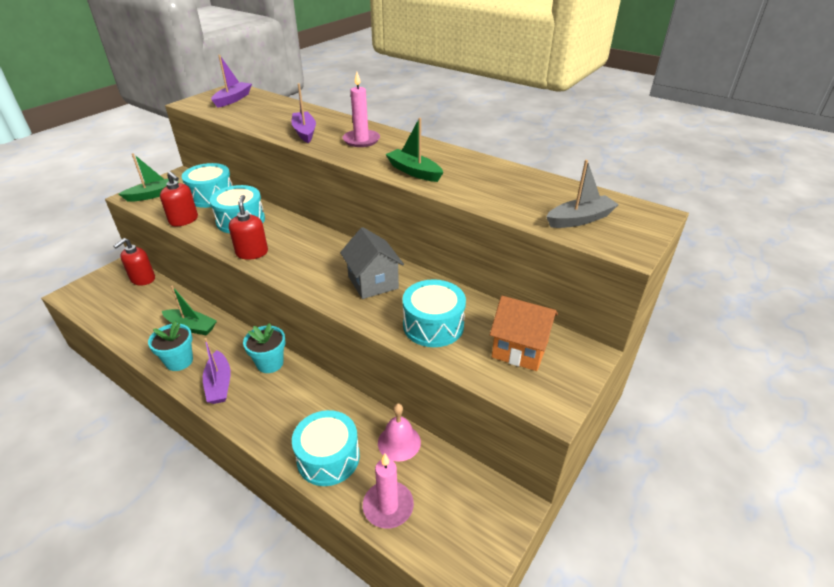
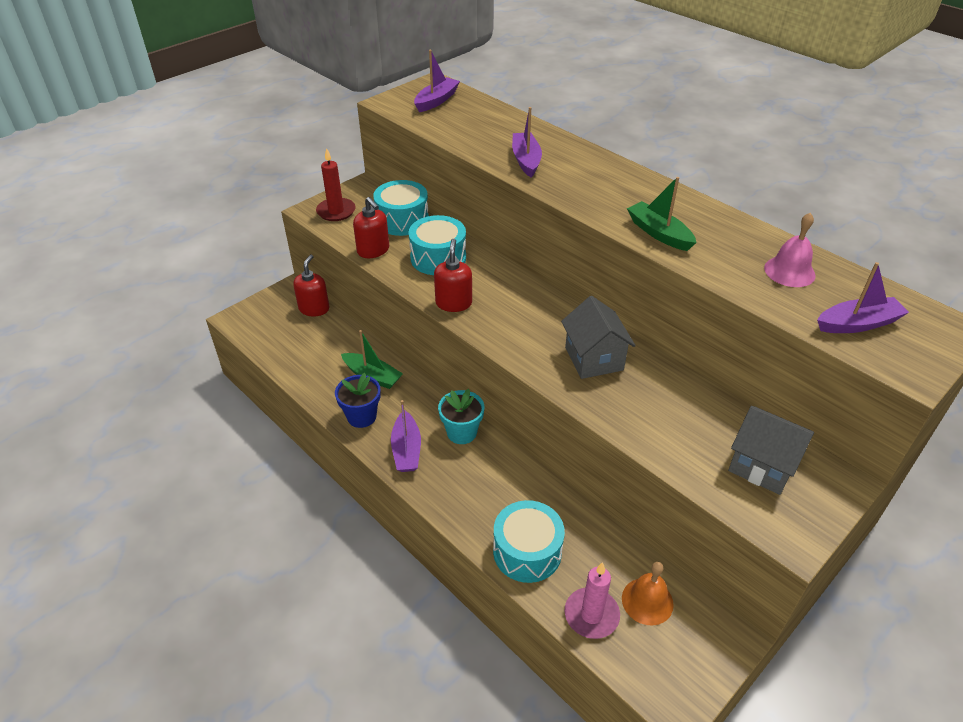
camera: 10 degrees right, 5 degrees up
(142, 279) = (314, 309): red soap dispenser -> red soap dispenser turned 150 degrees clockwise
(154, 195) = (336, 211): green boat -> red candle
(179, 361) = (361, 416): turquoise flower pot -> blue flower pot
(361, 140) = (595, 179): pink candle -> none
(399, 442) = (606, 546): pink bell -> pink bell (789, 271)
(433, 325) = (662, 422): turquoise drum -> none
(437, 485) = (647, 601): none -> orange bell
(520, 349) = (762, 465): orange house -> grey house
(580, 219) = (858, 324): grey boat -> purple boat

